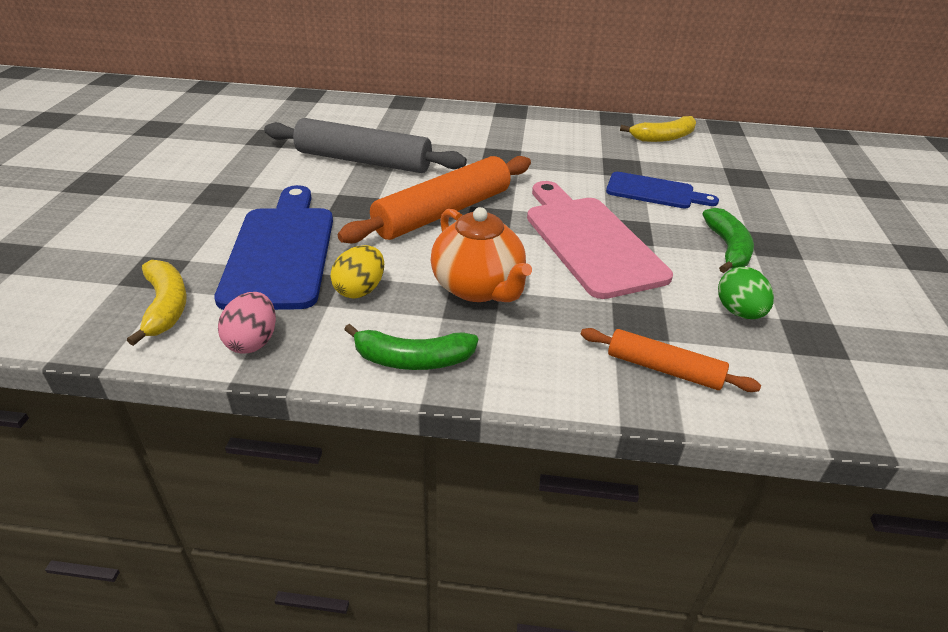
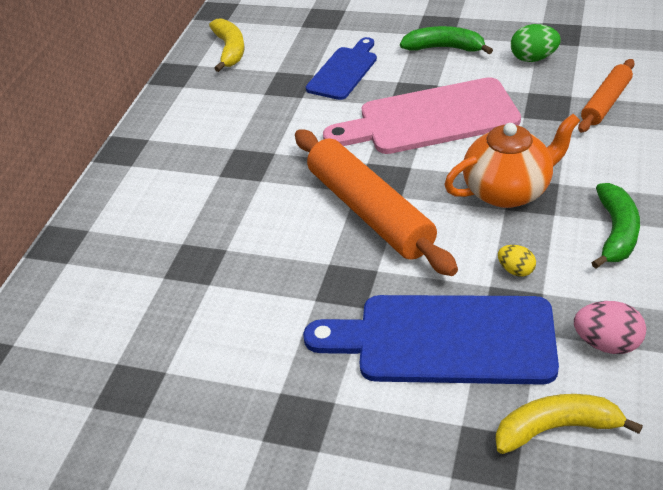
camera: 75 degrees left, 5 degrees up
(360, 290) = (516, 270): yellow egg -> yellow egg, size x0.63
(363, 161) = (232, 280): grey rolling pin -> none

